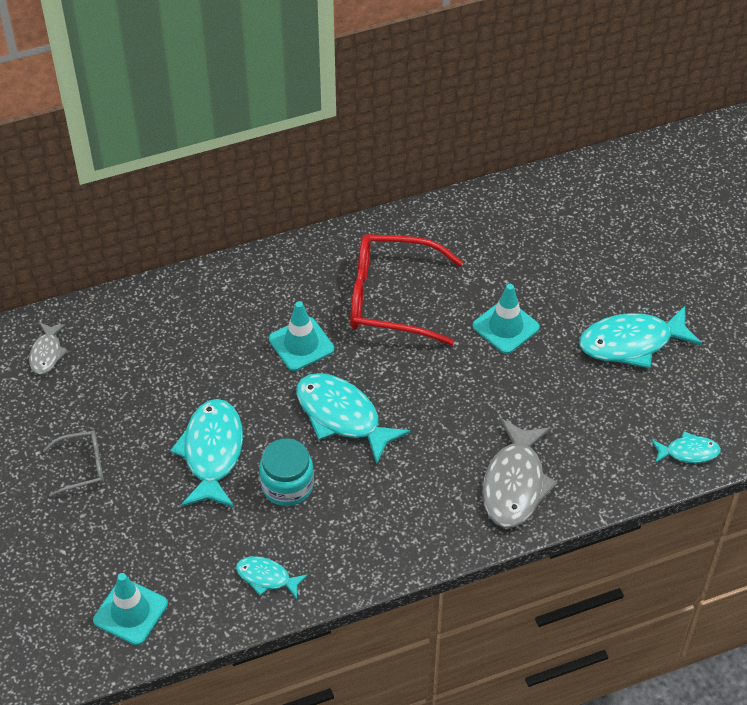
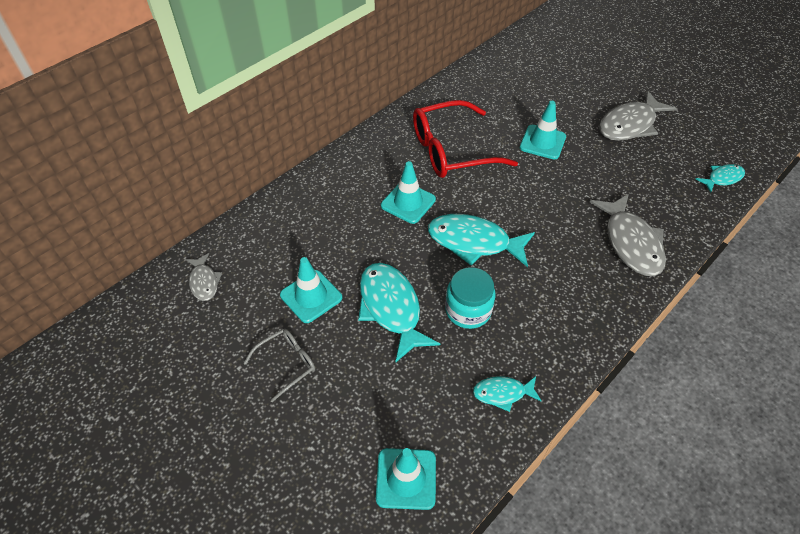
camera: 25 degrees left, 0 degrees up
(141, 409) = (311, 296): none -> turquoise traffic cone
(631, 343) = (630, 125): turquoise fish -> grey fish

